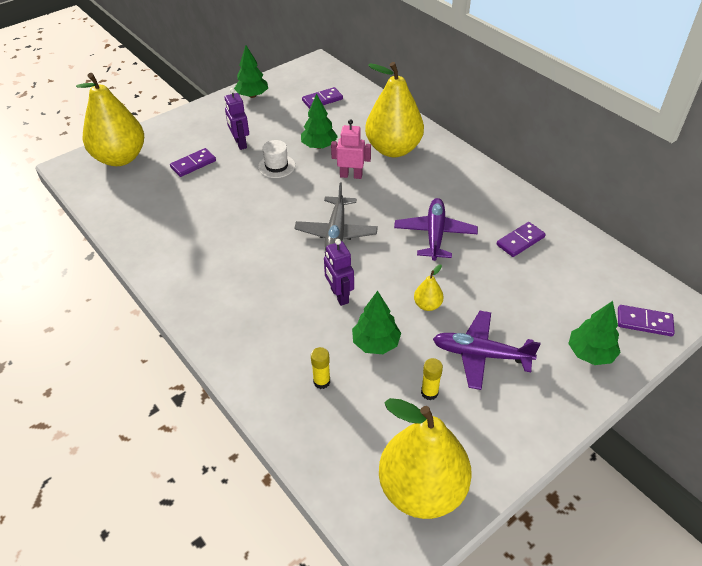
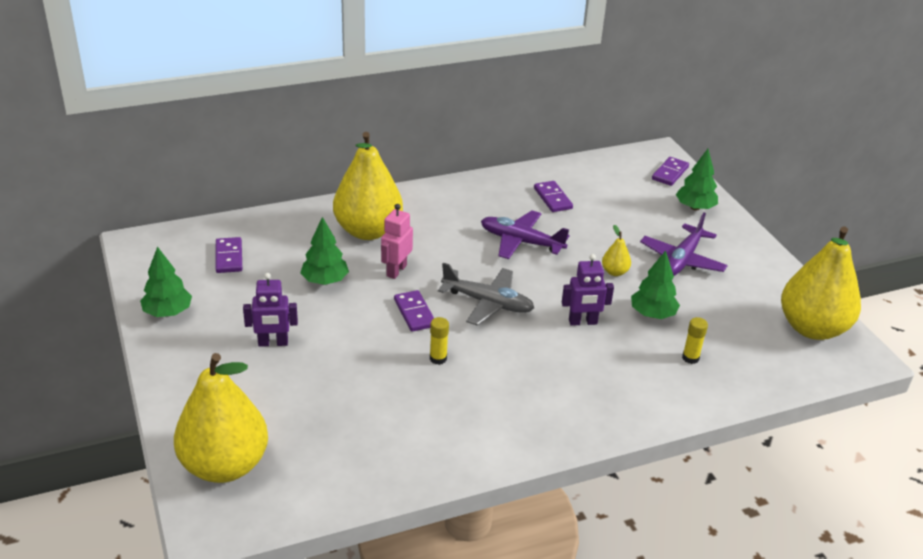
camera: 75 degrees left, 10 degrees down
(193, 164) = (290, 393): purple domino -> purple domino (414, 313)
(276, 166) = (342, 322): white hat -> none
(429, 392) = (717, 298): yellow glue stick -> yellow glue stick (438, 358)

